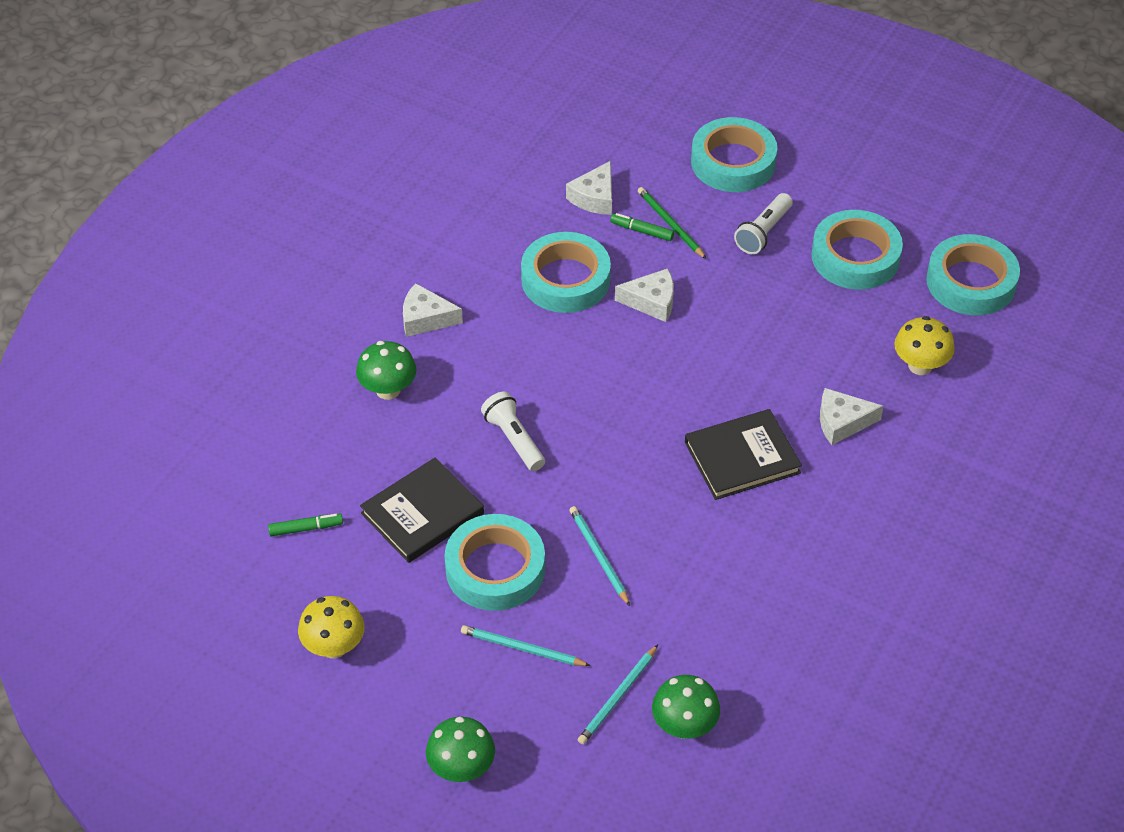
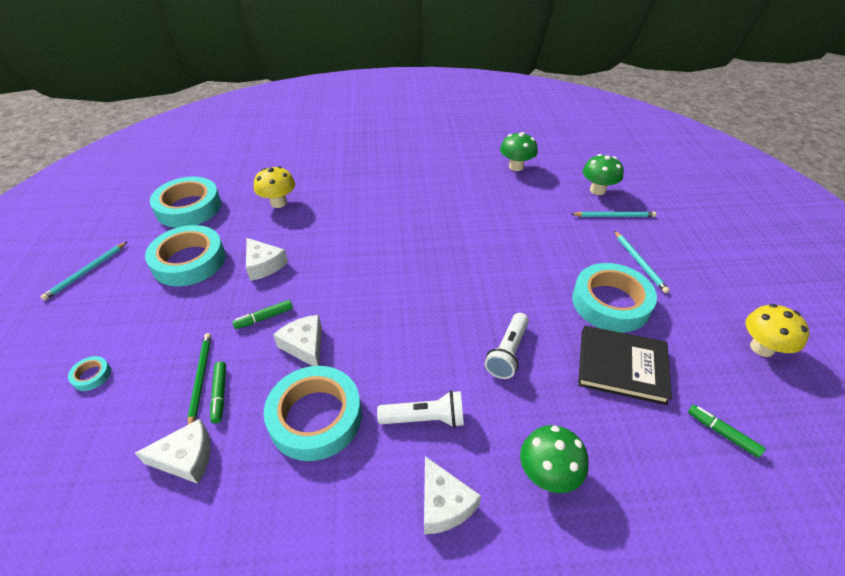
camera: 125 degrees left, 5 degrees down
(461, 768) = (729, 248): green mushroom -> green mushroom (516, 166)
(599, 556) = (546, 263): turquoise pencil -> turquoise pencil (86, 272)
(670, 224) = (200, 379): green pencil -> green pencil turned 150 degrees clockwise
(714, 286) = (264, 318): none -> green marker
(733, 162) = (91, 375): turquoise tape -> turquoise tape, size x0.41
(742, 457) = (413, 239): black book -> none
(763, 232) = (184, 317): white flashlight -> white flashlight (425, 419)
(842, 422) = (349, 214): white cheese -> white cheese (264, 265)

